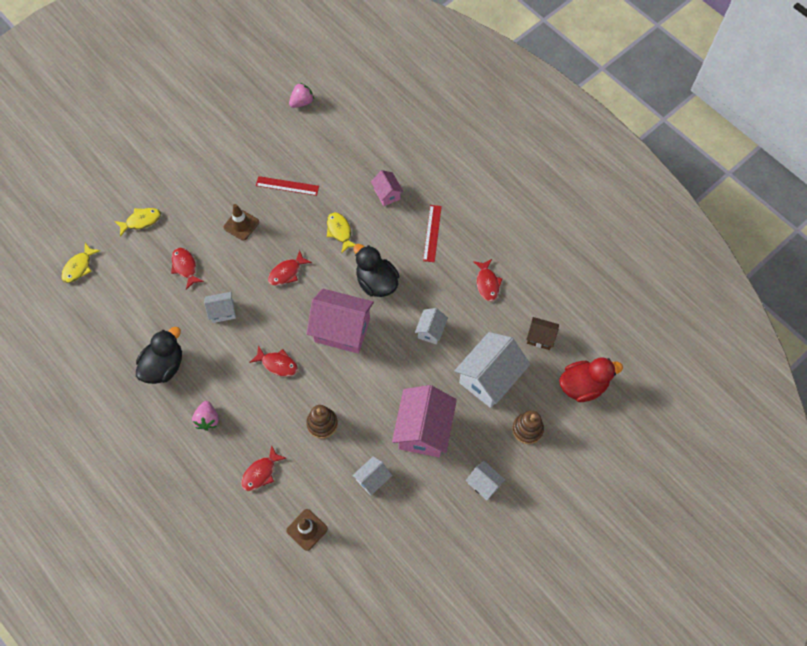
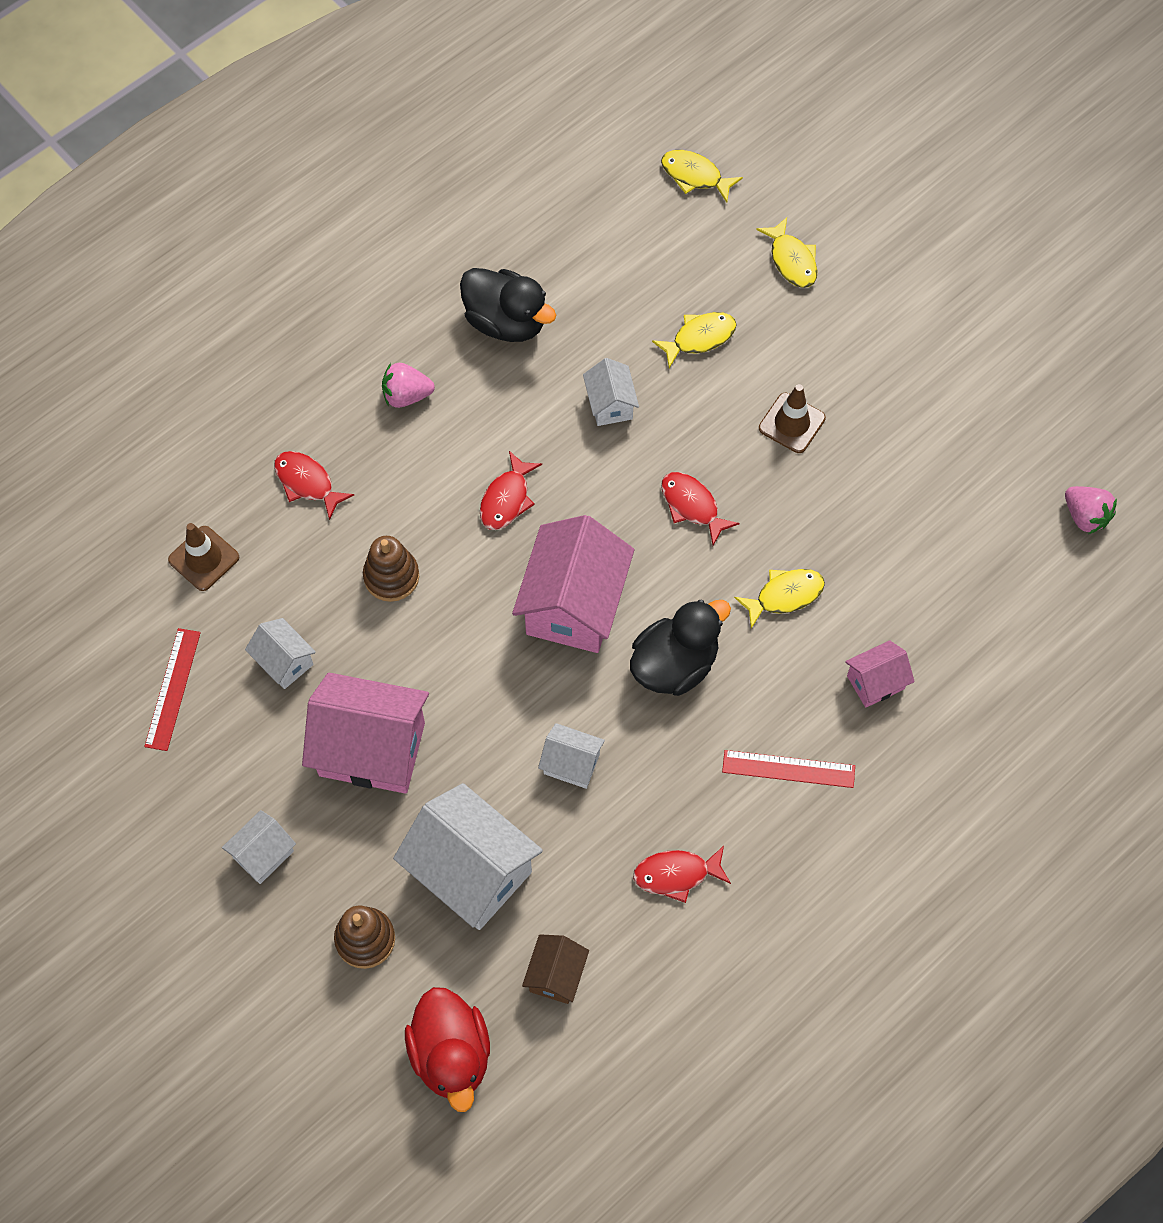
camera: 90 degrees right, 0 degrees up
(185, 267) = (699, 338): red fish -> yellow fish
(287, 186) = (883, 498): red ruler -> red ruler (173, 689)

